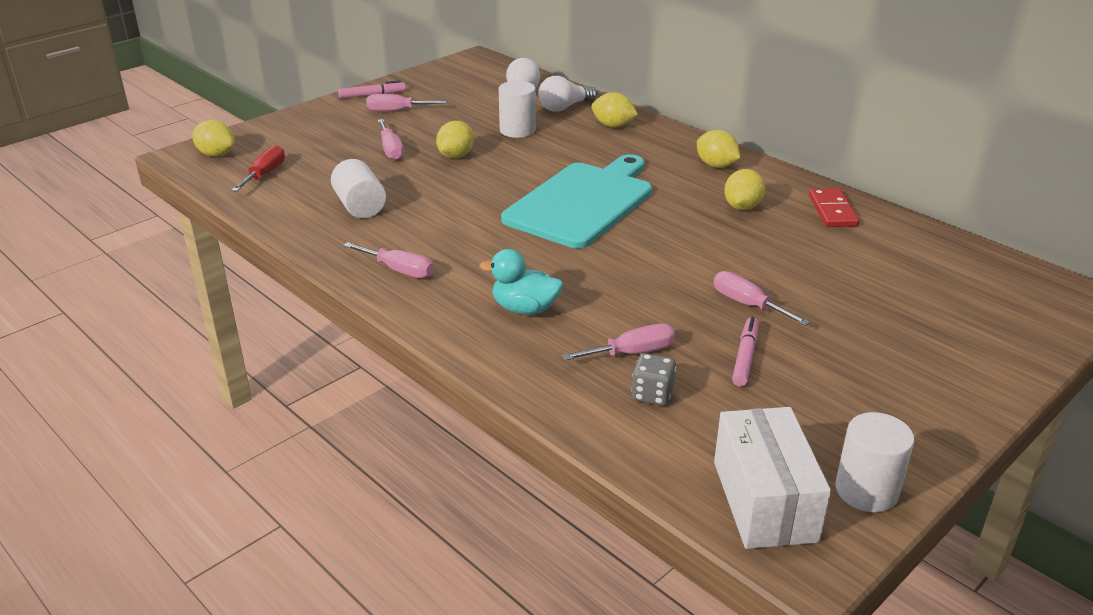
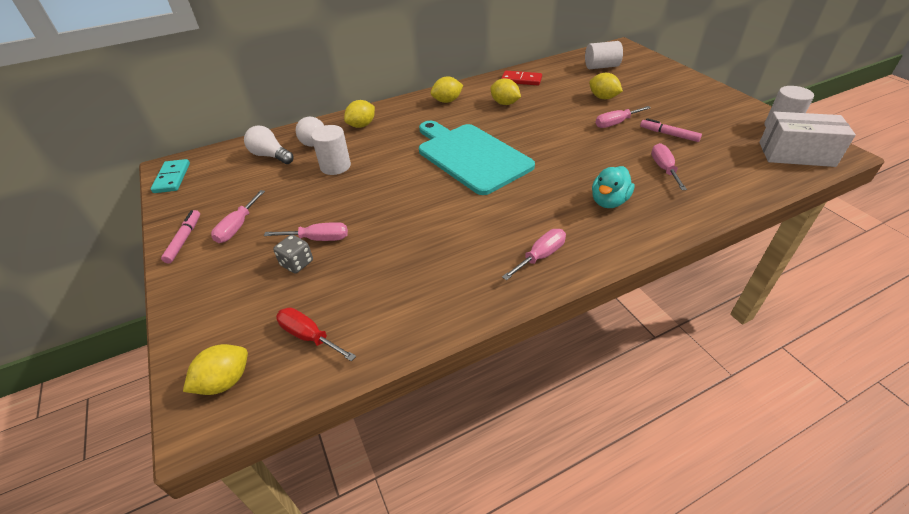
camera: 70 degrees left, 10 degrees up
(360, 206) = (420, 269): white cylinder -> white cylinder (601, 67)
(456, 156) = (358, 203): yellow lemon -> yellow lemon (603, 98)
(459, 64) = (172, 178): none -> turquoise domino
(652, 394) = (707, 169): grey dice -> grey dice (297, 263)

